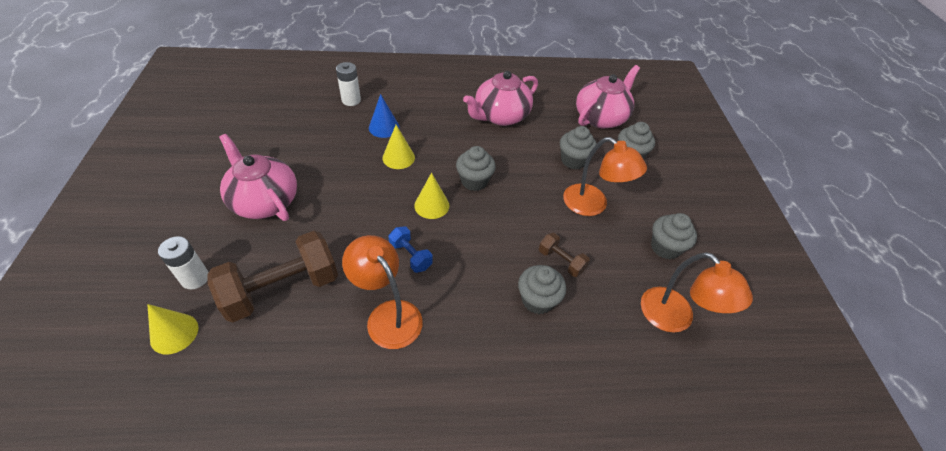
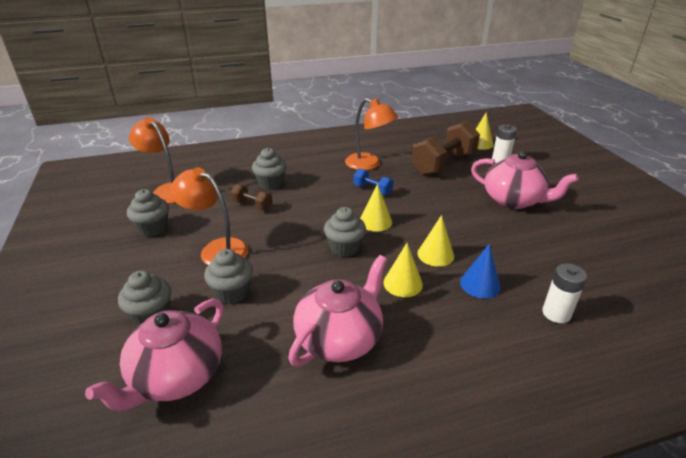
camera: 170 degrees right, 15 degrees down
(441, 140) = (403, 283): none -> yellow cone

